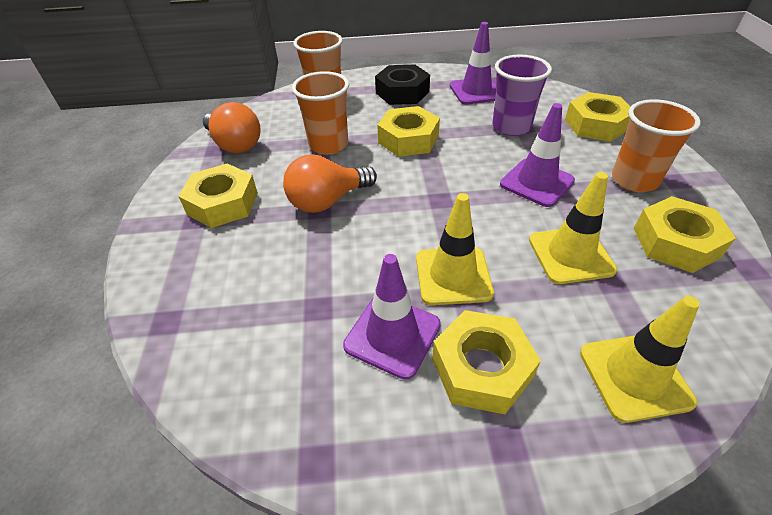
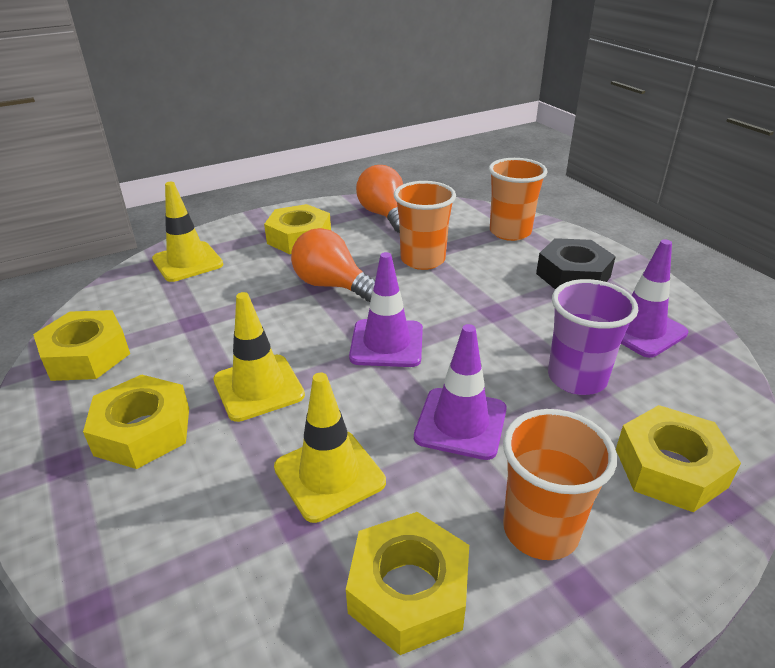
camera: 65 degrees right, 10 degrees down
(235, 145) = (384, 215): orange light bulb -> orange light bulb turned 135 degrees clockwise
(392, 335) = (171, 368): purple traffic cone -> purple traffic cone (387, 343)
(408, 139) = (474, 304): yellow nut -> yellow nut (86, 355)
(634, 376) = (149, 553): yellow traffic cone -> yellow traffic cone (187, 262)

